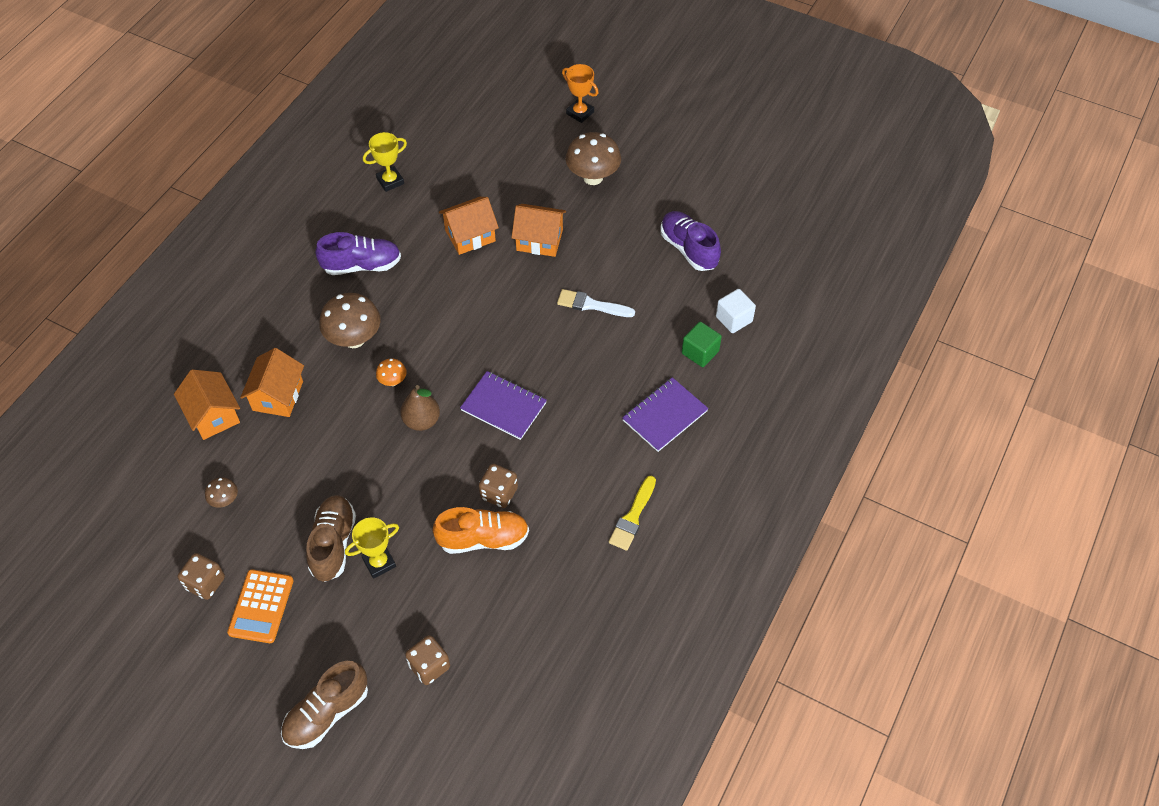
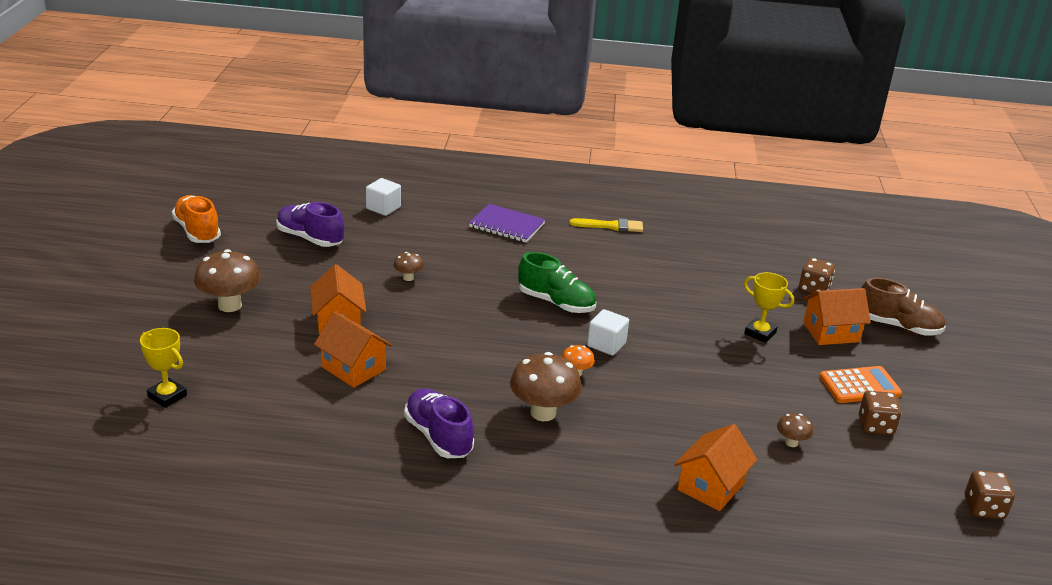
camera: 115 degrees left, 25 degrees down
(278, 396) = (651, 446): orange house -> orange house (831, 332)
(333, 544) = (768, 362): brown shoe -> none
(390, 181) = (290, 451): yellow trophy -> yellow trophy (167, 396)
(422, 421) = (606, 344): brown pear -> white cube
(483, 539) = (690, 287): orange shoe -> orange shoe (197, 231)
(499, 493) = (643, 288): brown dice -> brown dice (984, 508)
(503, 406) = (556, 303): purple notebook -> green shoe
(580, 113) = (122, 331): orange trophy -> none
(591, 305) = (408, 278): white brush -> brown mushroom
(688, 249) = (310, 238): purple shoe -> purple shoe turned 90 degrees clockwise
(700, 352) = (429, 218): green cube -> none

